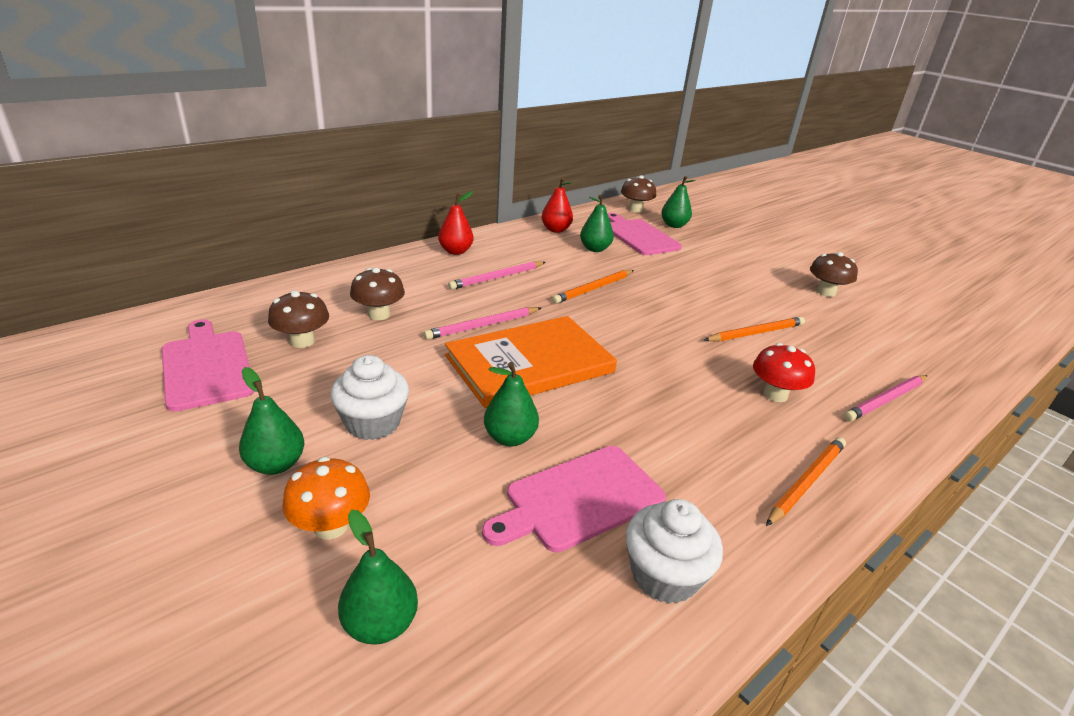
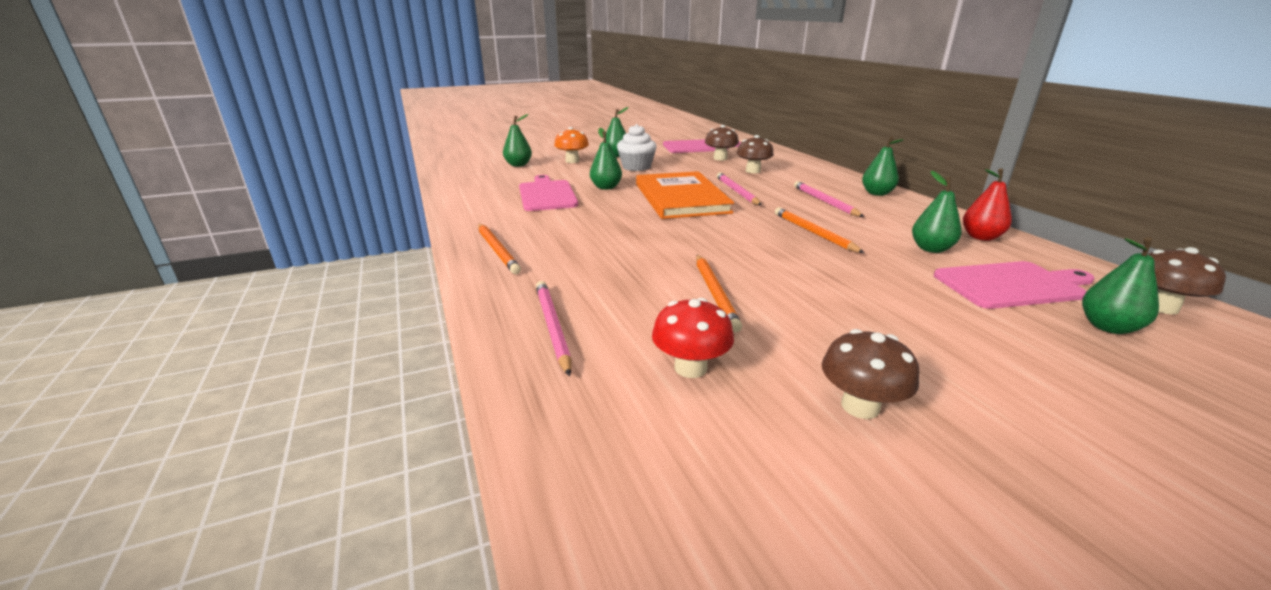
camera: 110 degrees right, 5 degrees down
(455, 251) = (877, 193): red pear -> green pear
(664, 575) = (483, 202): white cupcake -> none
(775, 394) = (599, 269): red mushroom -> red mushroom (690, 368)

